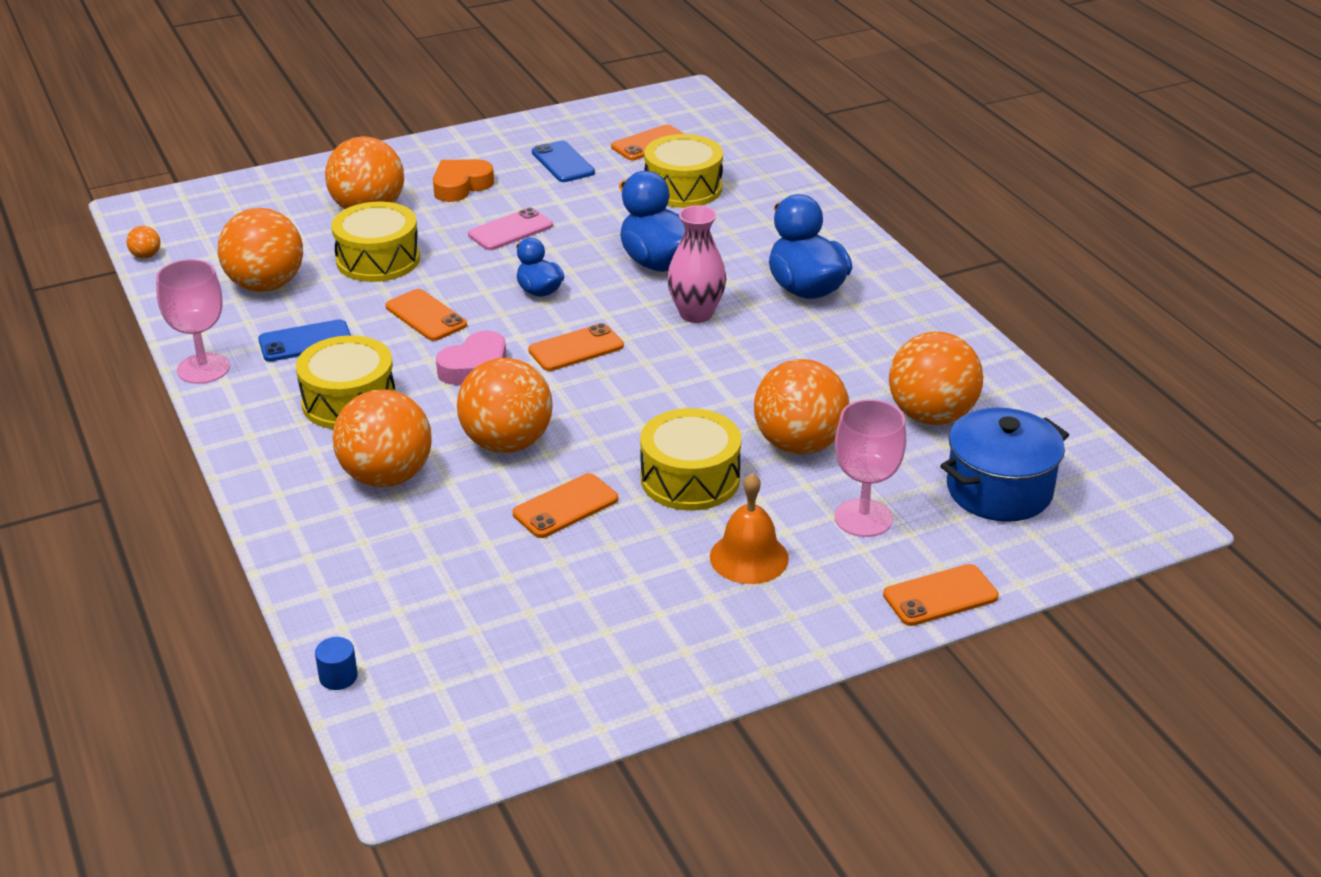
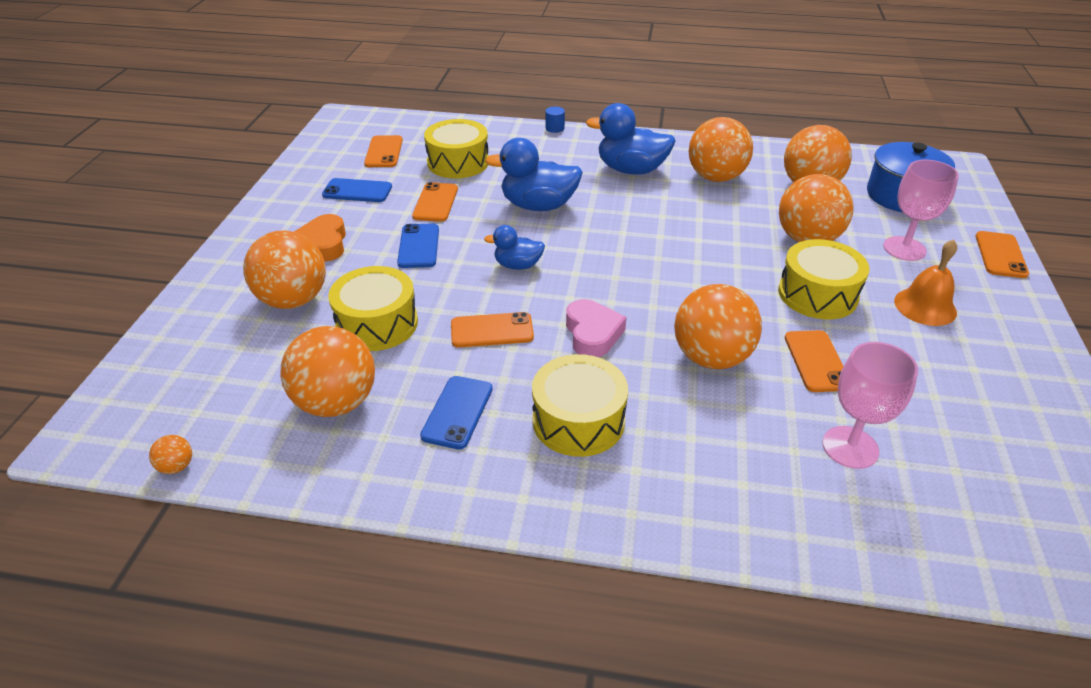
camera: 55 degrees left, 5 degrees up
(203, 369) = (432, 498): pink goblet -> pink goblet (850, 447)
(338, 677) = (996, 583): blue cylinder -> blue cylinder (554, 128)
(387, 476) = (710, 440): orange ball -> orange ball (716, 177)
(510, 230) = (419, 246): pink phone -> blue phone
(576, 348) = (612, 279): orange phone -> orange phone (435, 203)
(696, 314) = (619, 216): pink vase -> none

